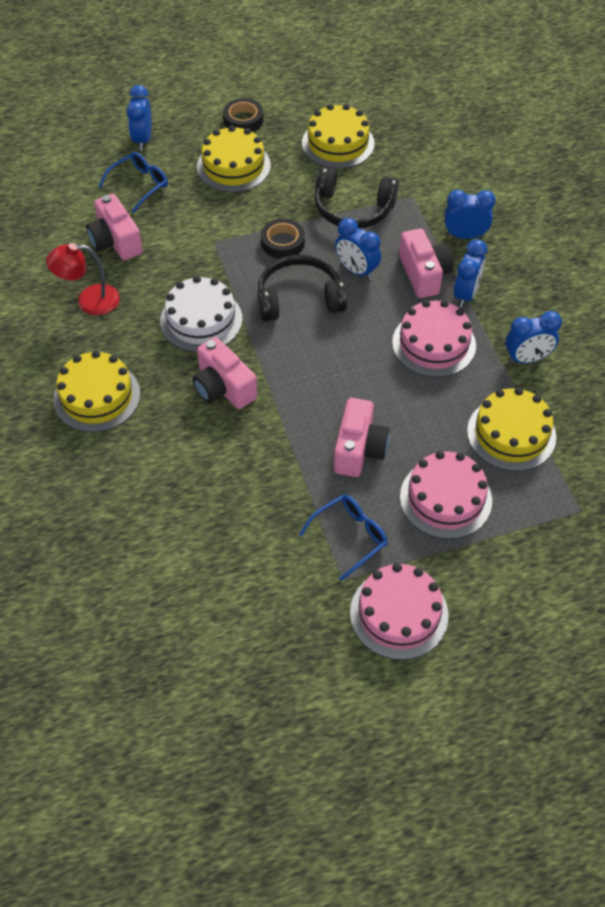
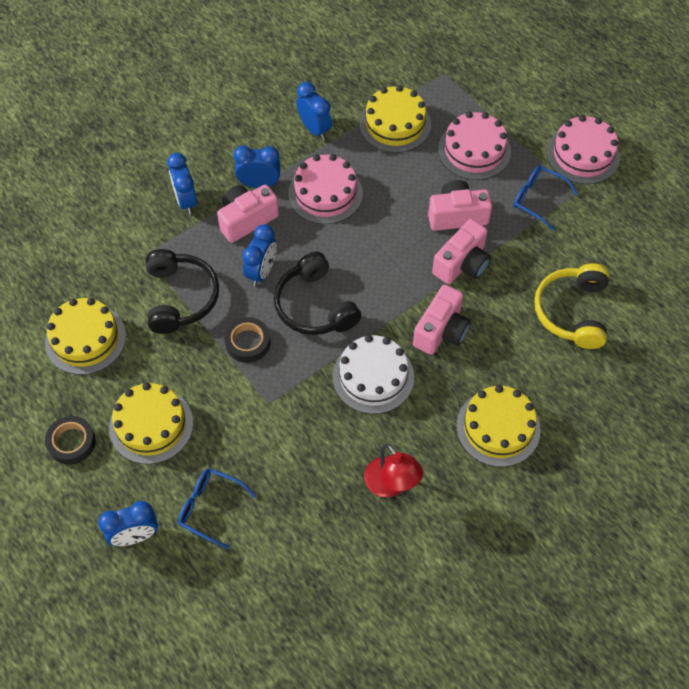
camera: 110 degrees left, 5 degrees up
(115, 241) = (302, 496): pink camera -> pink camera (462, 264)
(188, 510) = (572, 312): none -> yellow headphones

